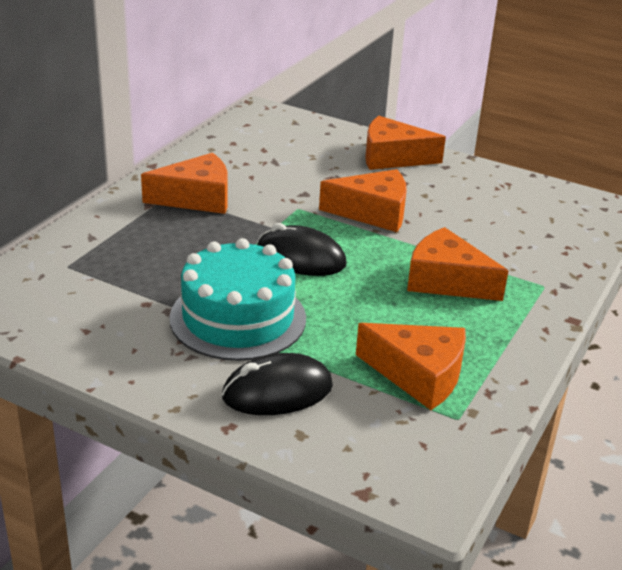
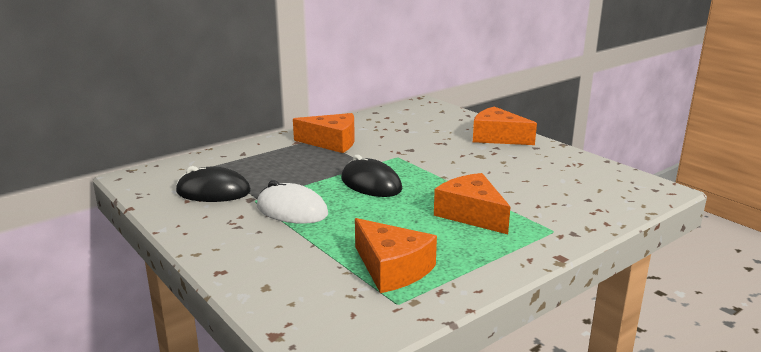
camera: 25 degrees right, 10 degrees down
(238, 318) = (292, 210): turquoise cake -> white mouse
(277, 391) = (275, 258): black mouse -> black mouse (213, 192)
(373, 213) = (451, 166): orange cheese -> none

